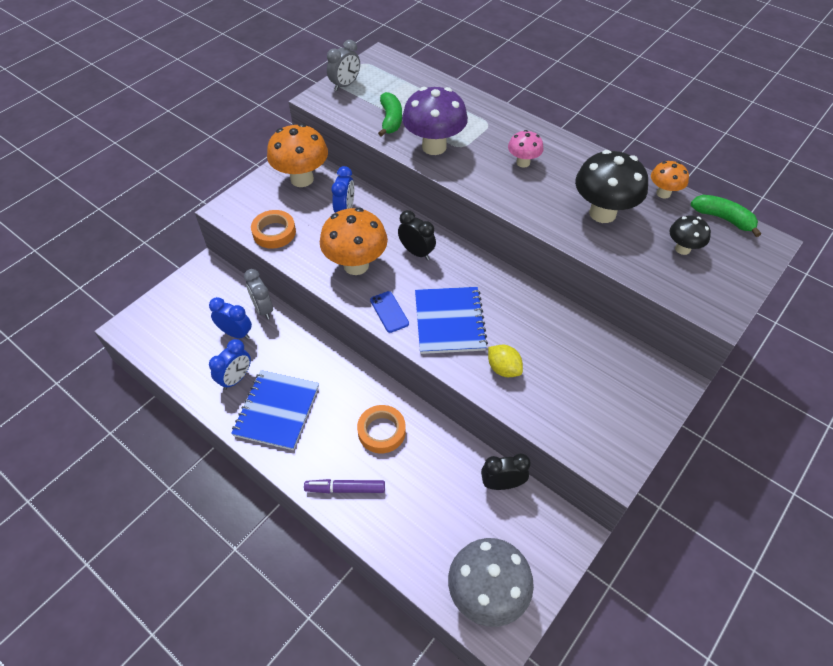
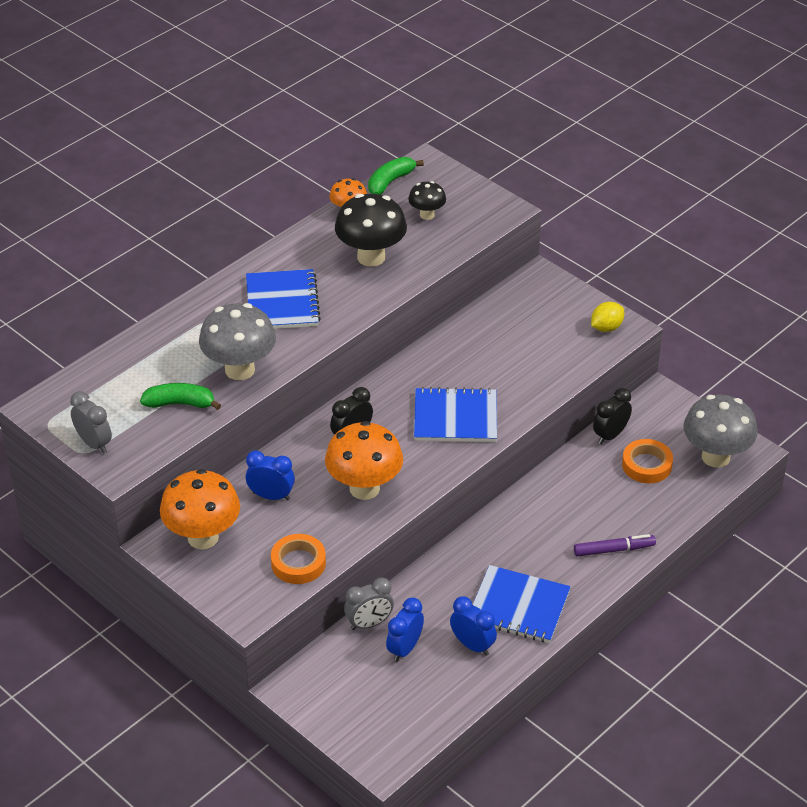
camera: 85 degrees left, 10 degrees down
(345, 489) = (614, 550): purple marker -> purple marker turned 105 degrees counterclockwise
(381, 431) = (549, 519): orange tape -> orange tape (647, 465)
(389, 312) = (437, 463): blue phone -> none
(434, 147) = (240, 370): purple mushroom -> grey mushroom
(502, 484) = (610, 435): black clock -> black clock turned 45 degrees clockwise
(503, 369) = (518, 384): yellow lemon -> yellow lemon (606, 327)
(523, 162) = (282, 302): pink mushroom -> blue notebook

